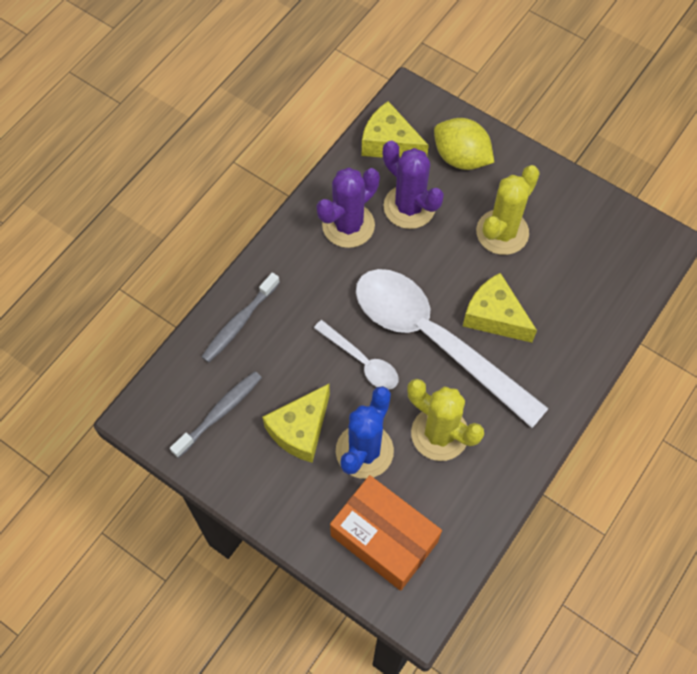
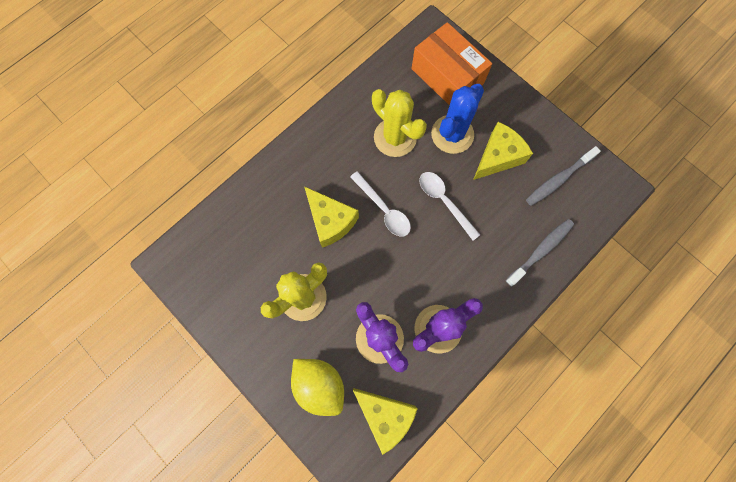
camera: 170 degrees left, 10 degrees up
(434, 340) = (383, 209): white spoon -> white spoon, size x0.46

